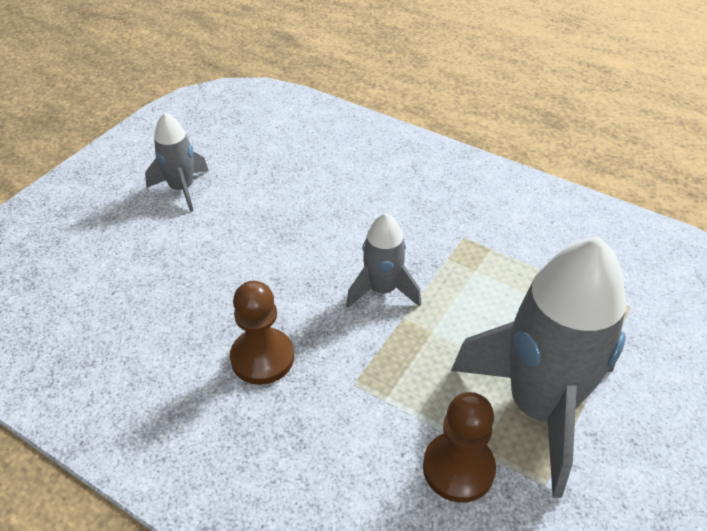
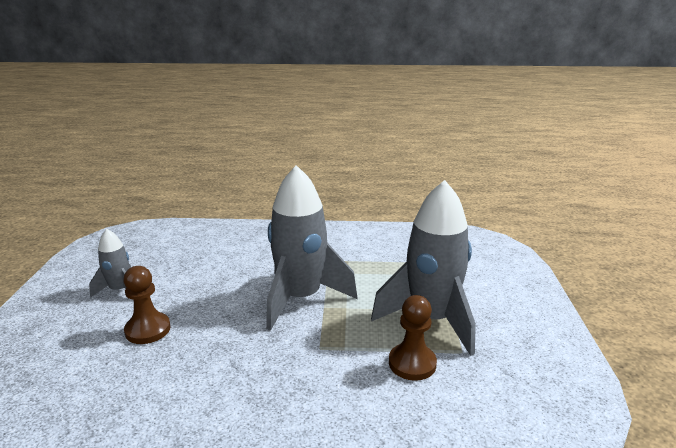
camera: 30 degrees left, 20 degrees down
(262, 358) = (249, 357): brown pawn -> brown pawn (148, 330)
(382, 290) = (301, 298): grey rocket -> grey rocket, size x1.98

